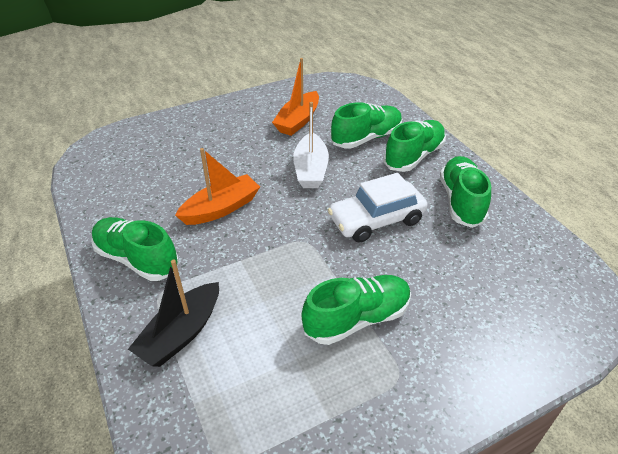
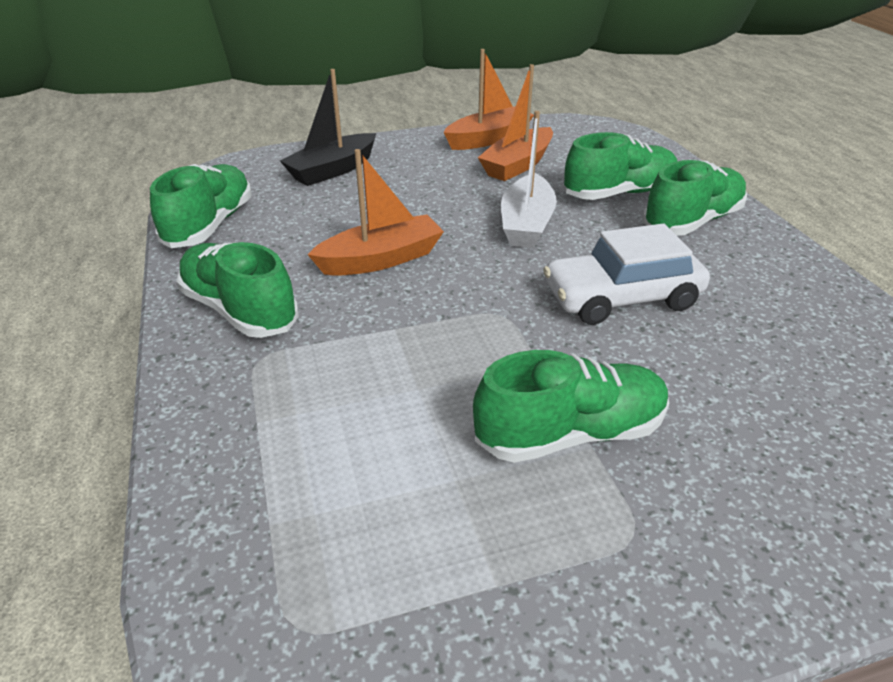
camera: 10 degrees right, 5 degrees down
(181, 333) = (277, 418): black boat -> black boat (332, 170)
(275, 100) = (488, 139): none -> orange boat
(461, 201) = (766, 287): green shoe -> green shoe (210, 225)

